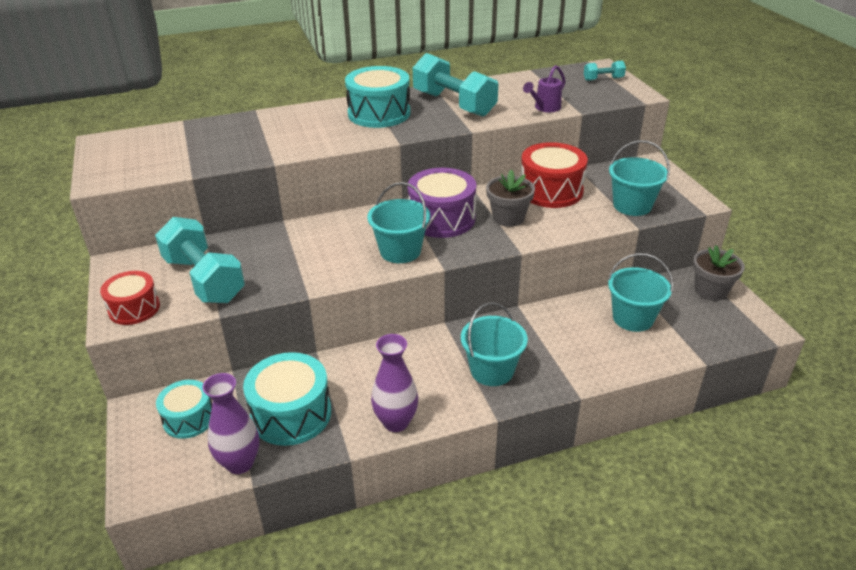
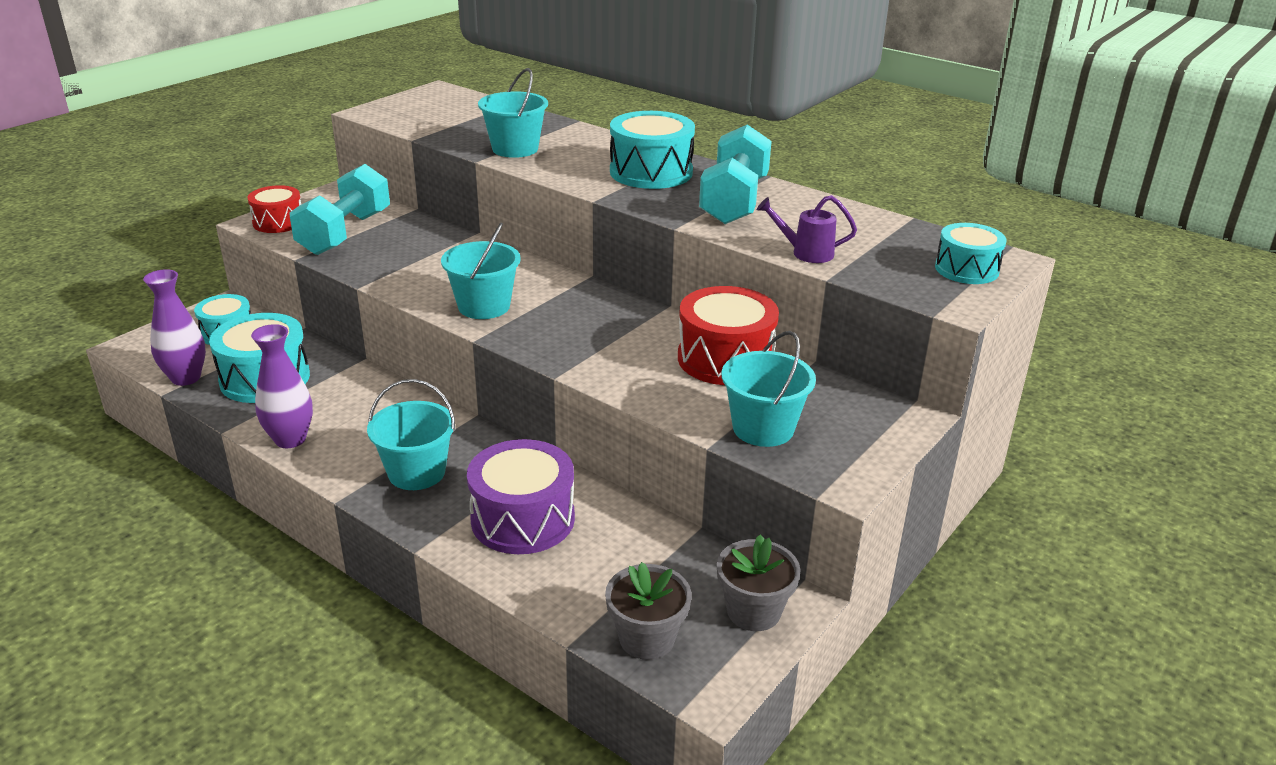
camera: 55 degrees right, 5 degrees down
(441, 219) = (575, 309): purple drum -> purple drum (523, 519)
(508, 218) = (624, 348): grey flower pot -> grey flower pot (647, 638)
(603, 79) = (966, 269): turquoise dumbbell -> turquoise drum
(633, 318) = (613, 552): turquoise bucket -> turquoise bucket (515, 149)

